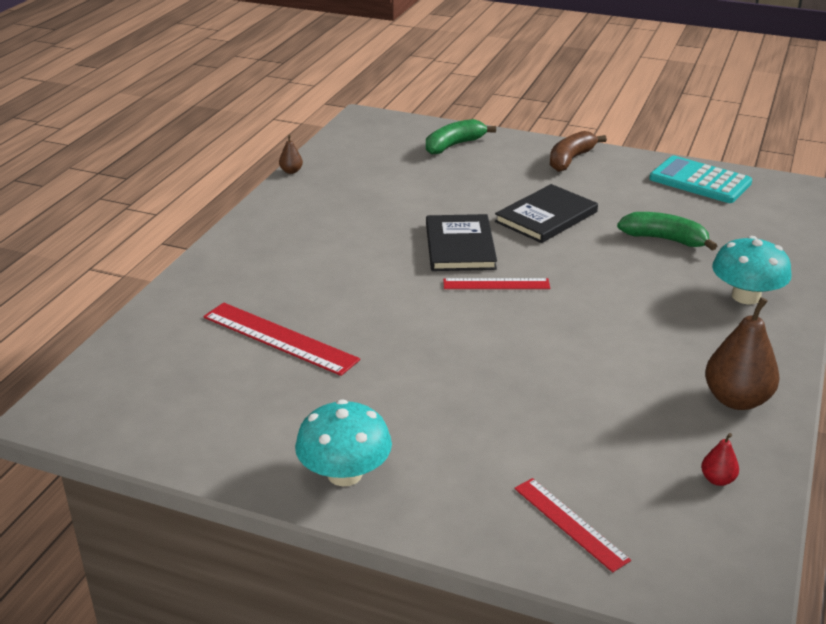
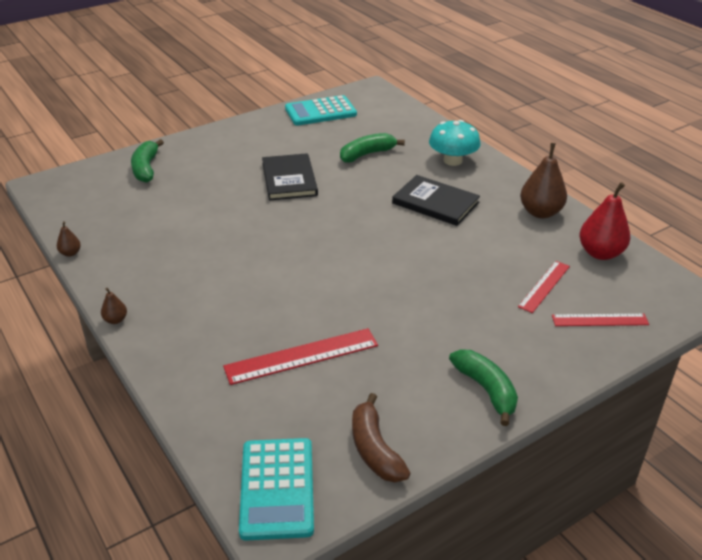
camera: 55 degrees left, 5 degrees up
(97, 396) = (277, 488): none -> turquoise calculator
(230, 229) = (115, 320): none -> brown pear
(345, 474) = (486, 390): turquoise mushroom -> green banana
(460, 246) = (281, 227): black book -> black book (435, 203)
(496, 284) = (343, 234): red ruler -> red ruler (544, 286)
(570, 159) = (233, 137): brown banana -> brown banana (374, 449)
(717, 480) = (600, 253): red pear -> red pear, size x2.13

